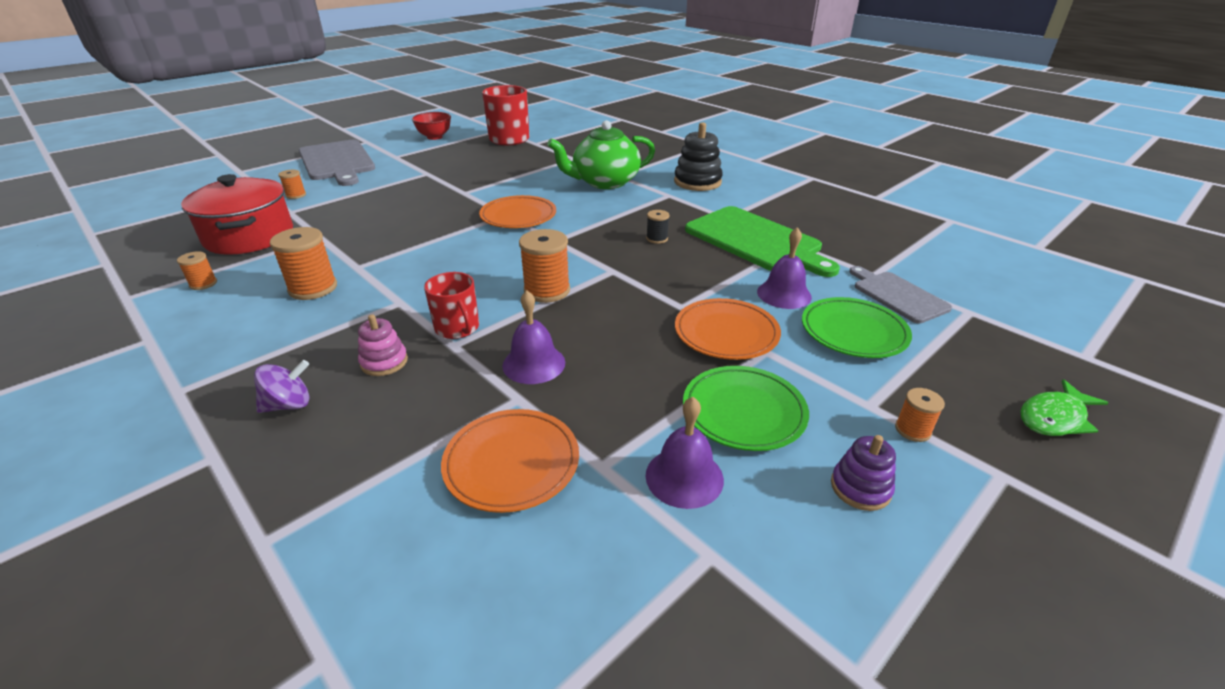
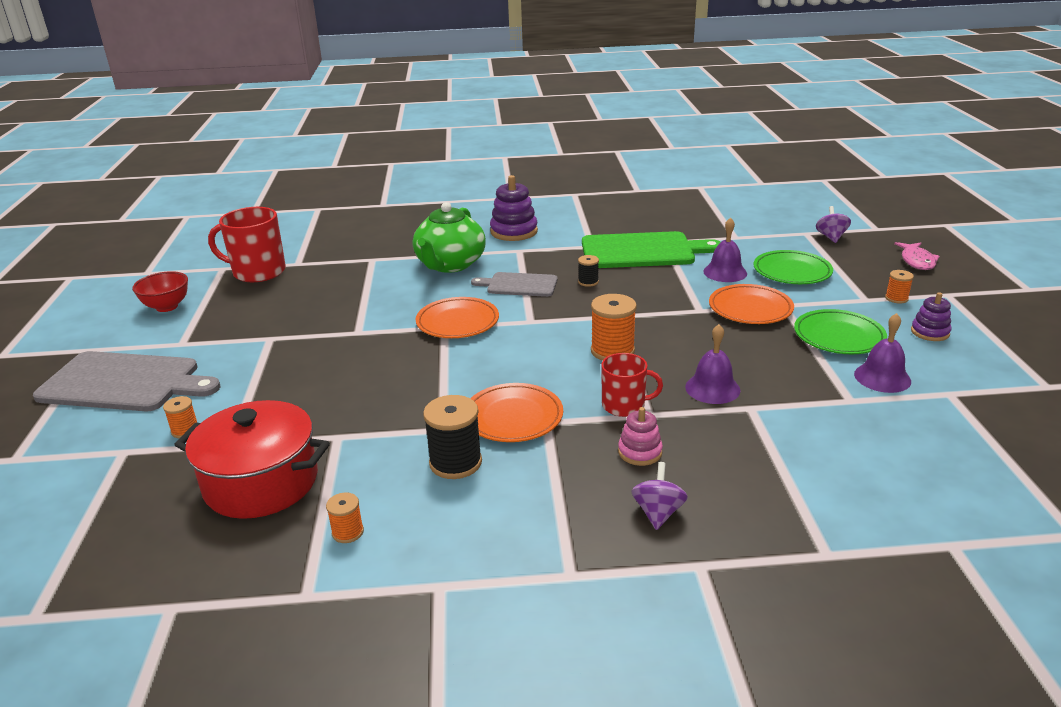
camera: 50 degrees left, 5 degrees down
(313, 288) = (455, 462): orange spool -> black spool
(512, 463) = (822, 431): orange plate -> orange plate (513, 417)
(697, 182) = (514, 231): black stacking toy -> purple stacking toy
(897, 295) = (767, 242): grey cutting board -> grey cutting board (519, 285)
(992, 331) = (831, 237): none -> purple spinning top
(1054, 417) = (917, 261): green fish -> pink fish

